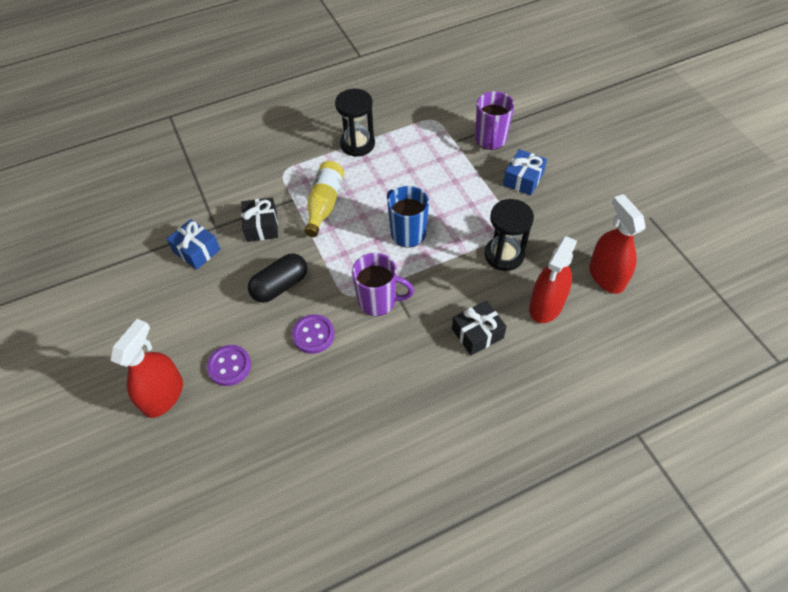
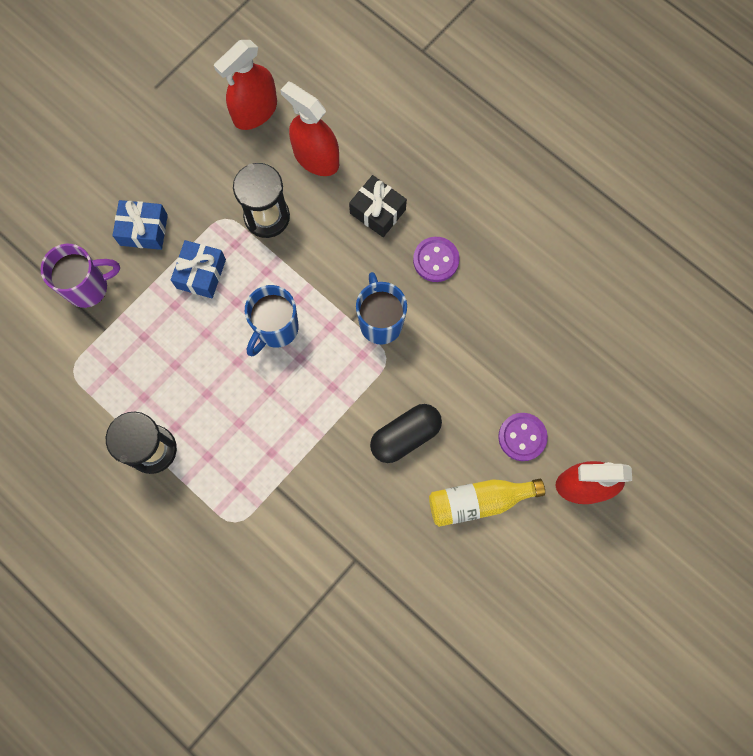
camera: 115 degrees left, 20 degrees up
(196, 251) = (399, 561): blue gift -> blue gift (201, 274)
(261, 226) = (332, 502): black gift -> none
(280, 286) = (405, 436): black capsule -> black capsule turned 60 degrees counterclockwise
(313, 335) = (449, 370): purple button -> purple button (436, 260)
(324, 204) = (269, 443): yellow bottle -> yellow bottle (478, 501)
(378, 301) = (380, 322): purple mug -> blue mug
(546, 305) = (316, 158): red spray bottle -> red spray bottle turned 150 degrees counterclockwise

